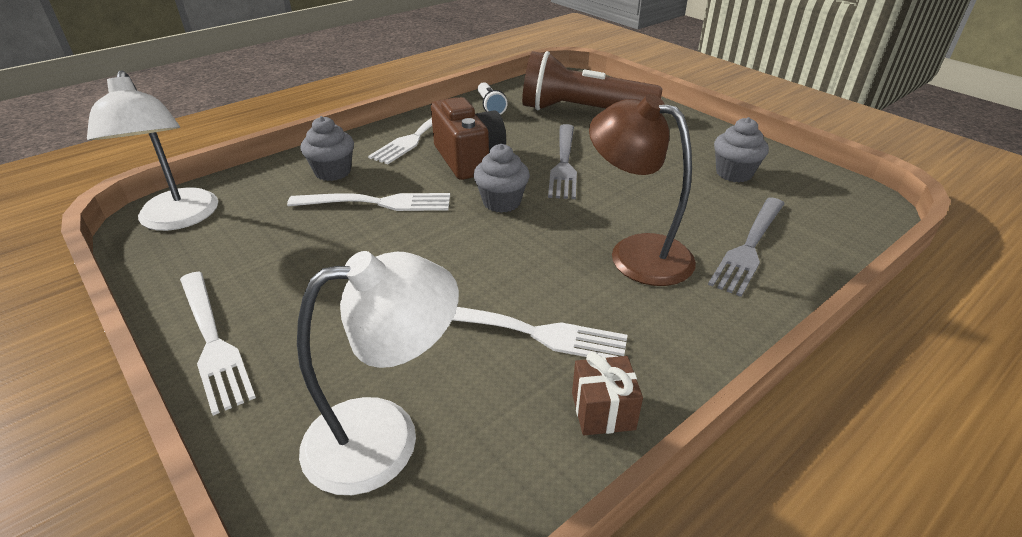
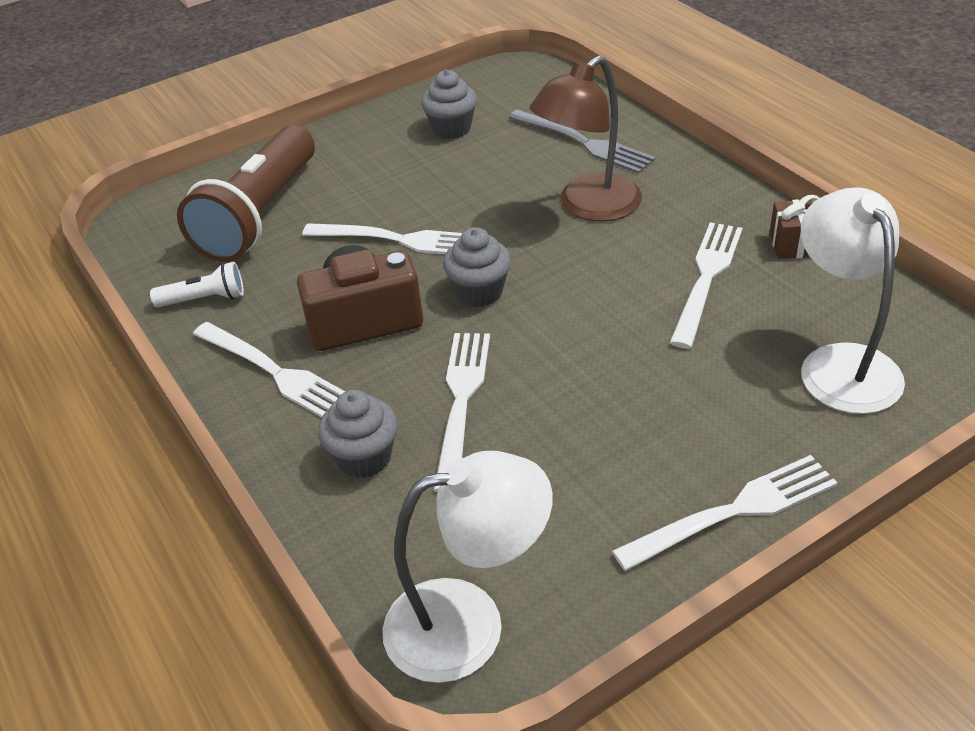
camera: 80 degrees left, 5 degrees up
(564, 163) = (399, 240): grey fork -> white fork

